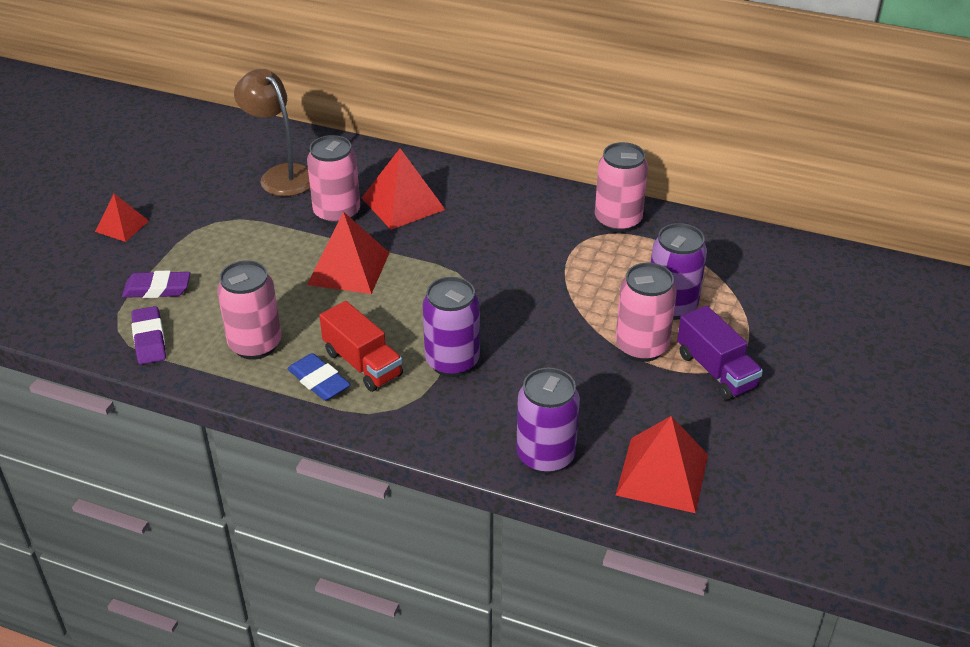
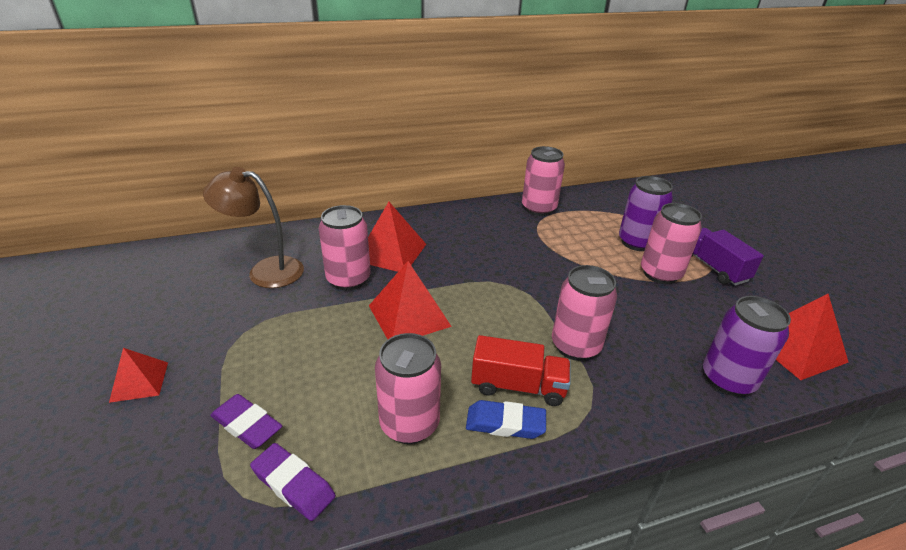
camera: 40 degrees left, 5 degrees down
(157, 289) = (247, 425): purple eraser -> purple eraser turned 75 degrees clockwise
(452, 362) = (575, 346): purple can -> pink can
(716, 370) = (713, 267): purple truck -> purple truck turned 135 degrees counterclockwise

